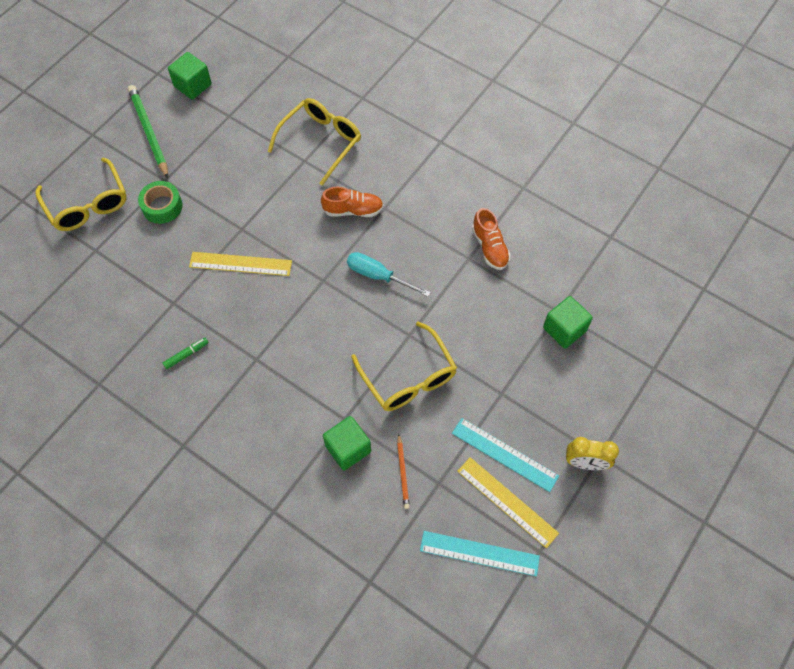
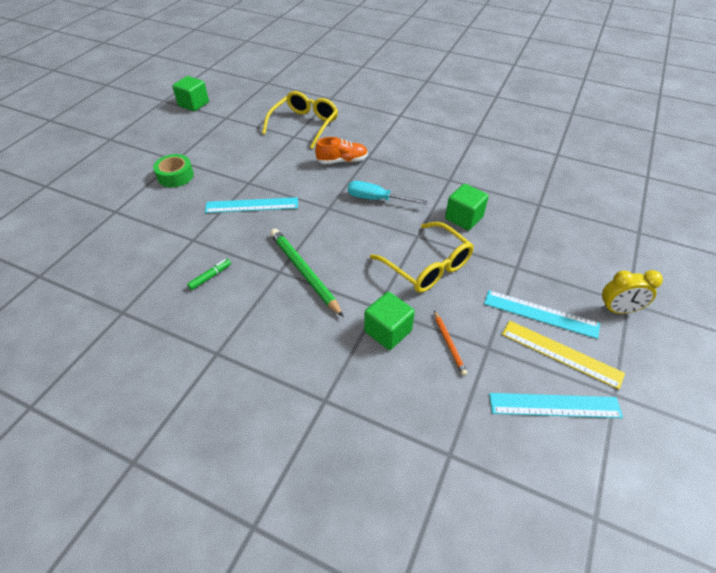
camera: 10 degrees left, 15 degrees down
(87, 204) = (107, 182): yellow glasses -> none
(149, 132) = (160, 133): green pencil -> green pencil (304, 272)
(240, 264) = (252, 205): yellow ruler -> turquoise ruler
(490, 247) = (464, 171): orange shoe -> none
(564, 329) = (550, 215): green cube -> green cube (464, 218)

